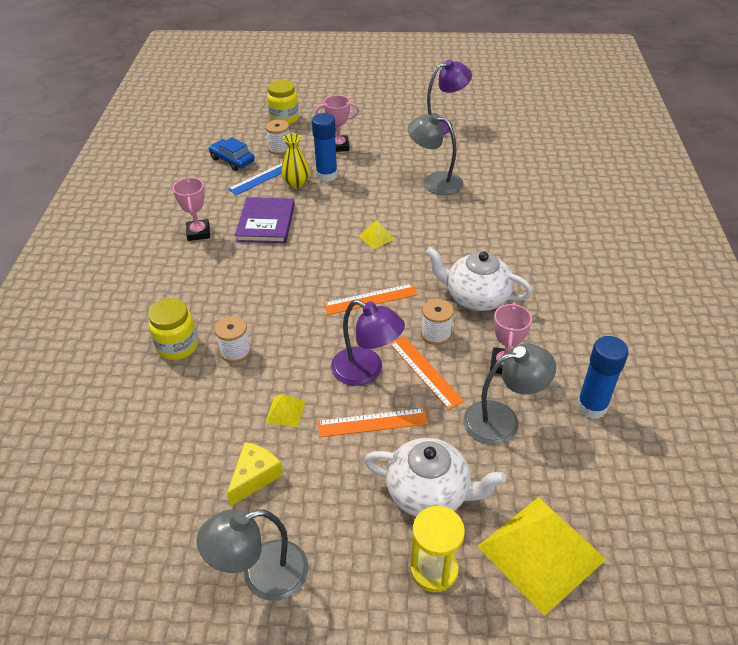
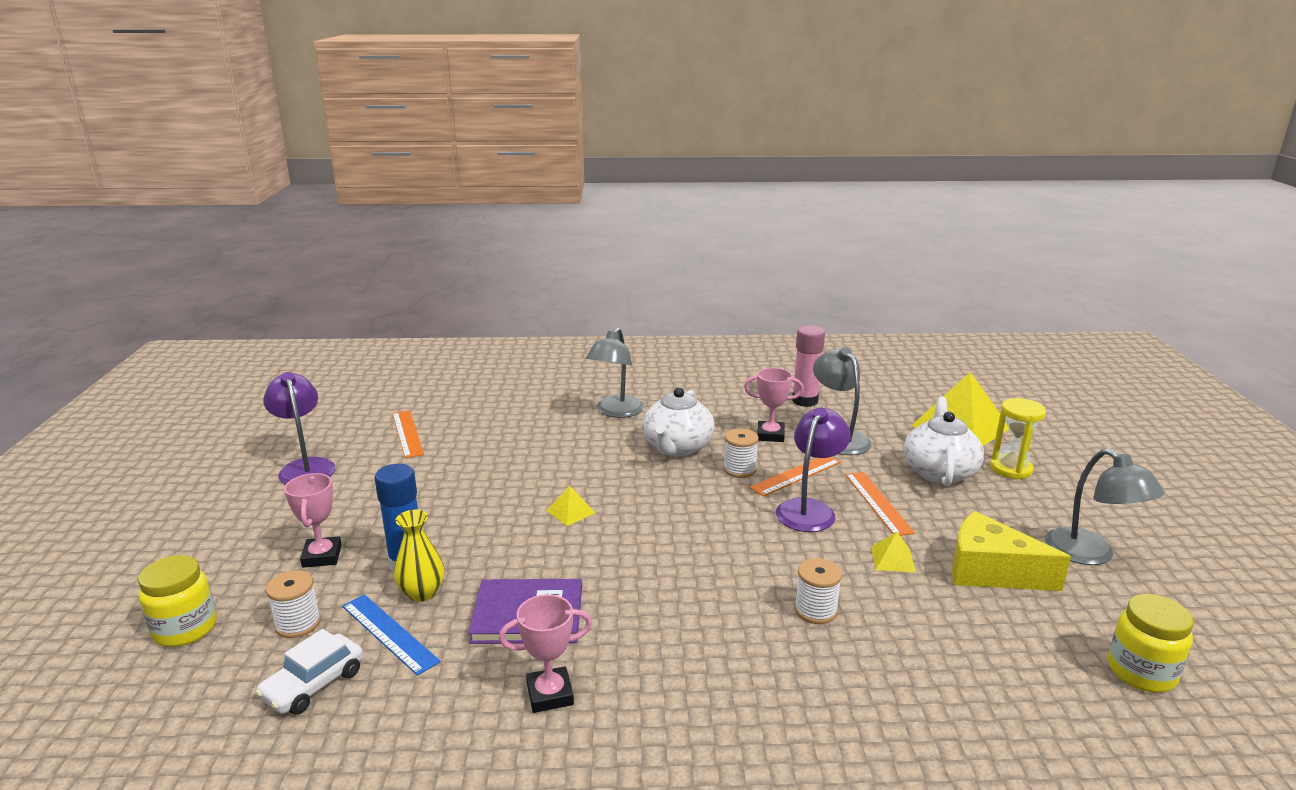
camera: 95 degrees left, 20 degrees down
(178, 346) = (826, 669): yellow jar -> yellow jar (1141, 672)
(232, 160) = (314, 684): blue car -> white car
(255, 477) = (990, 571): yellow cheese -> yellow cheese, size x1.54
(371, 299) = (692, 511): orange ruler -> orange ruler (407, 433)
(434, 181) = (451, 471): grey lamp -> grey lamp (616, 412)
(591, 407) = (805, 401): blue glue stick -> pink glue stick

